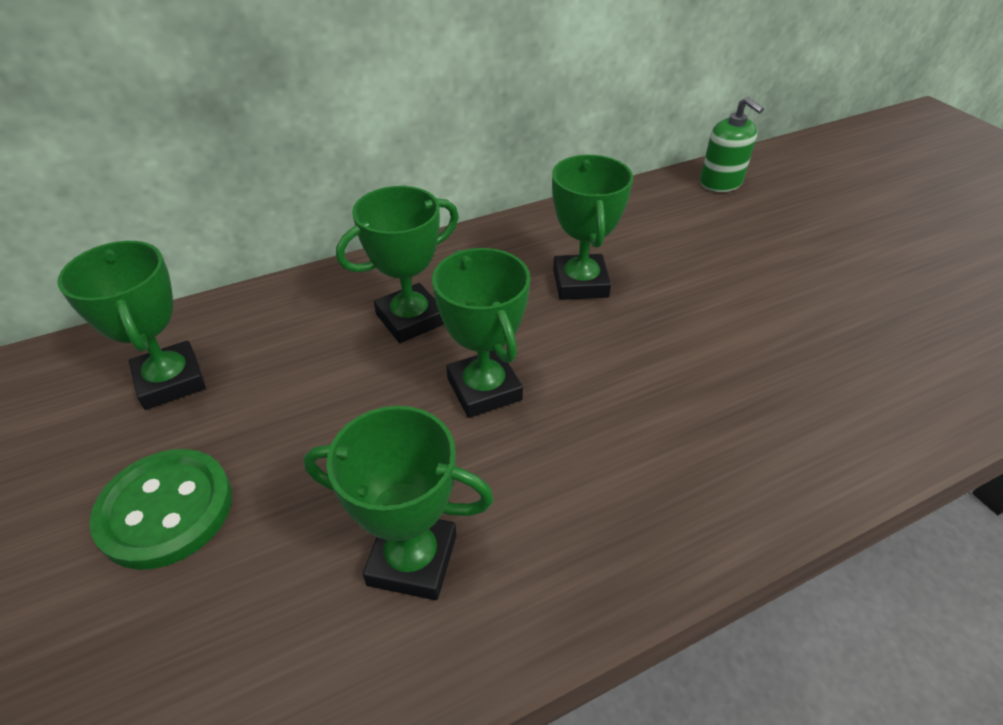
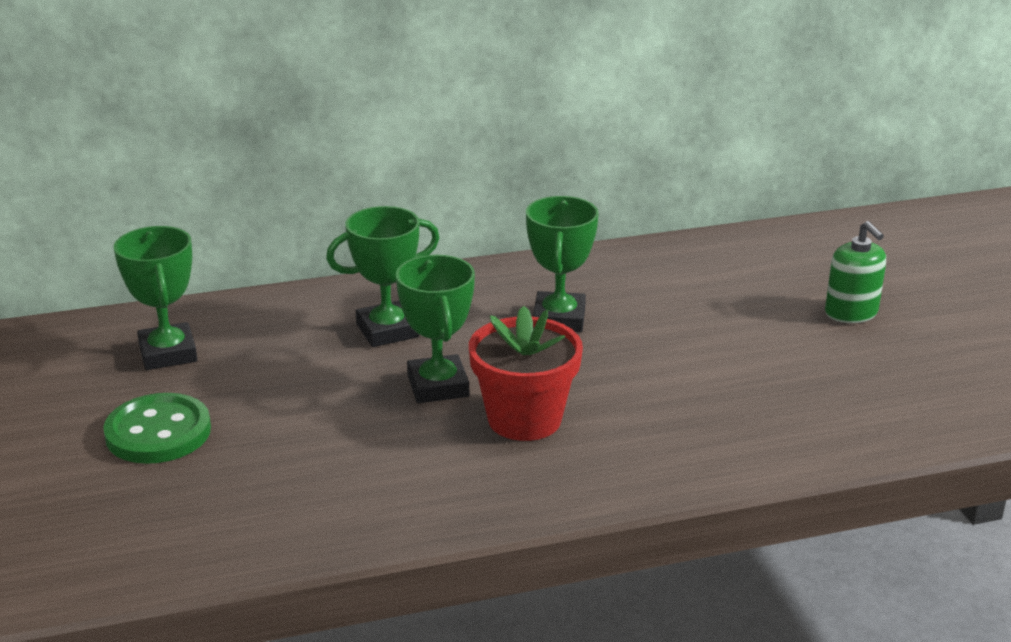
camera: 10 degrees right, 15 degrees down
(412, 559) = (345, 481): green trophy -> none
(593, 425) = (524, 419): none -> red flower pot
(721, 182) = (750, 247): green soap dispenser -> green soap dispenser (851, 313)

